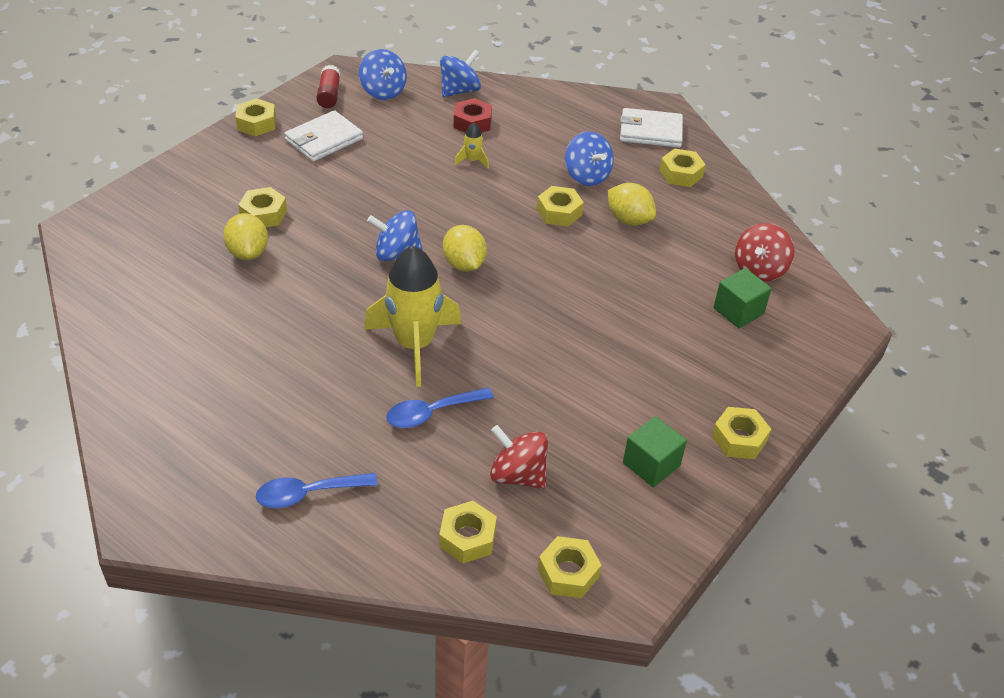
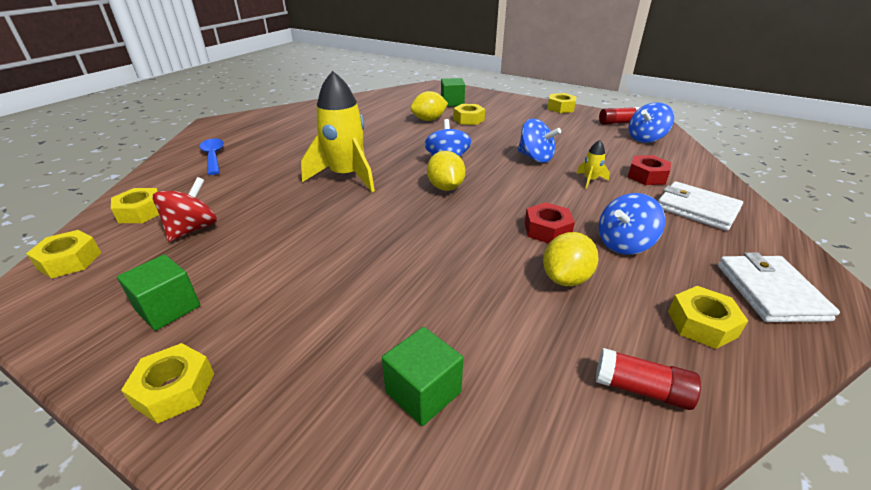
camera: 85 degrees right, 10 degrees down
(183, 219) = (452, 103): none -> green cube
(324, 140) = (562, 126): white wallet -> white wallet (697, 209)
(432, 413) = (273, 188): blue spoon -> none
(459, 91) = (689, 167): blue spinning top -> blue spinning top (535, 158)
(464, 264) = (445, 187): yellow lemon -> yellow lemon turned 75 degrees counterclockwise
(559, 212) = (547, 230): yellow nut -> red nut
(734, 218) = (641, 389): none -> red glue stick
(759, 269) = (529, 423): red spinning top -> none

